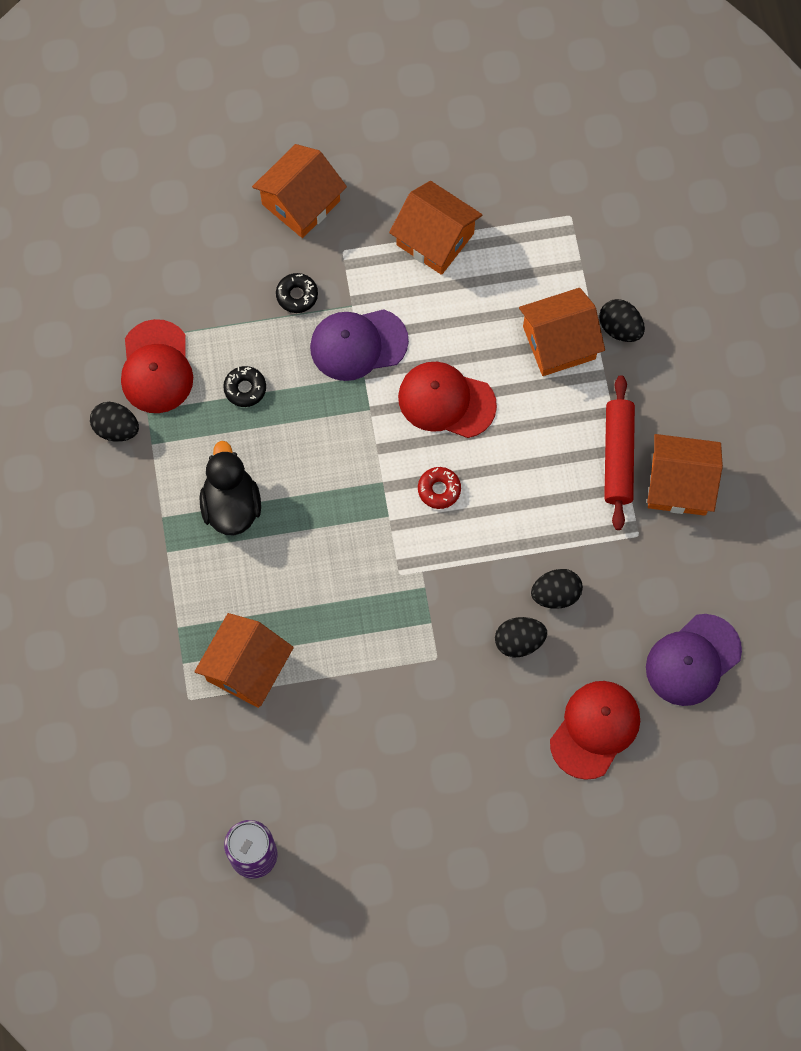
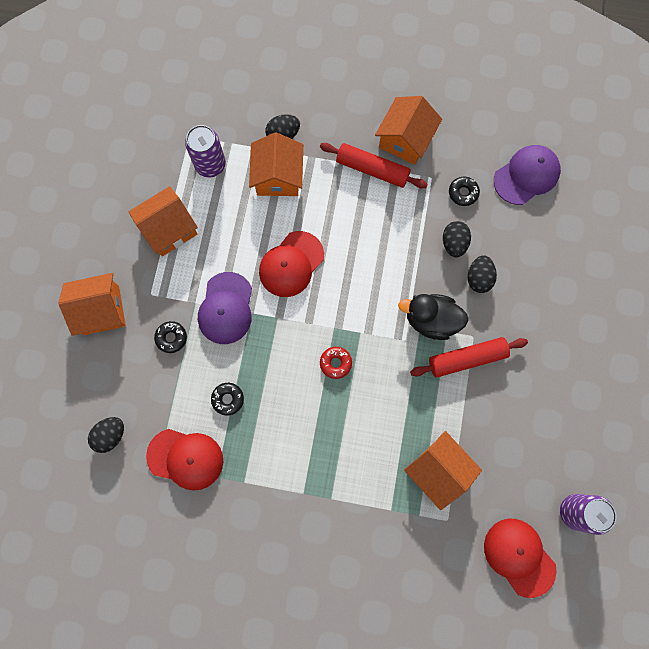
camera: 70 degrees left, 5 degrees up
(116, 428) = (222, 505): black egg -> black egg (110, 435)
(231, 505) = (312, 439): black duck -> black duck (431, 320)
(301, 202) = (101, 310): orange house -> orange house turned 75 degrees counterclockwise
(403, 659) = (467, 359): none -> red rolling pin
(439, 489) = (353, 292): red donut -> red donut (335, 363)
(541, 255) = (210, 165): none -> purple can
(595, 729) = (554, 252): red cap -> red cap (519, 556)
(632, 584) = (463, 193): none -> black donut
(693, 660) = (526, 175): purple cap -> purple cap turned 105 degrees counterclockwise

